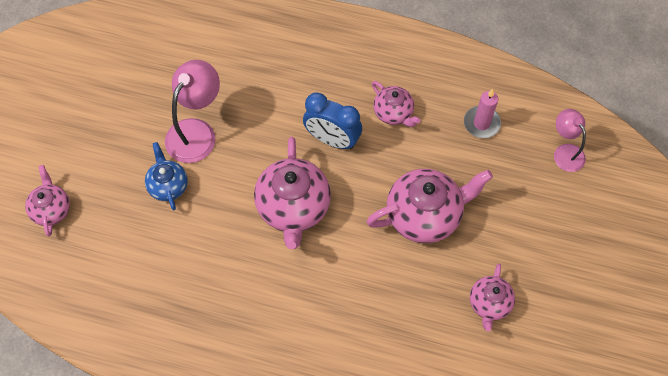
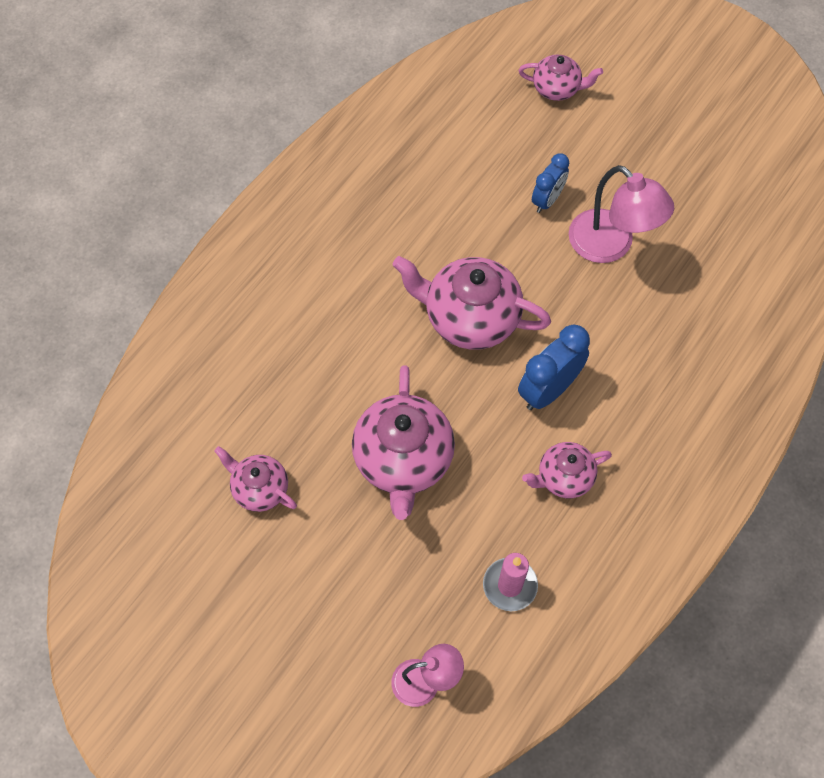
camera: 110 degrees right, 0 degrees up
(168, 185) = (547, 200): blue teapot -> blue clock

